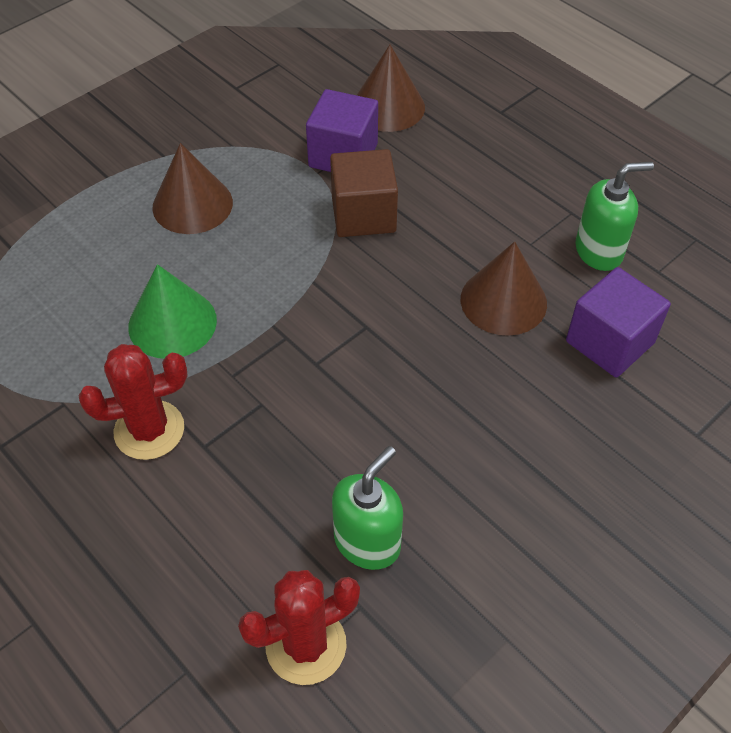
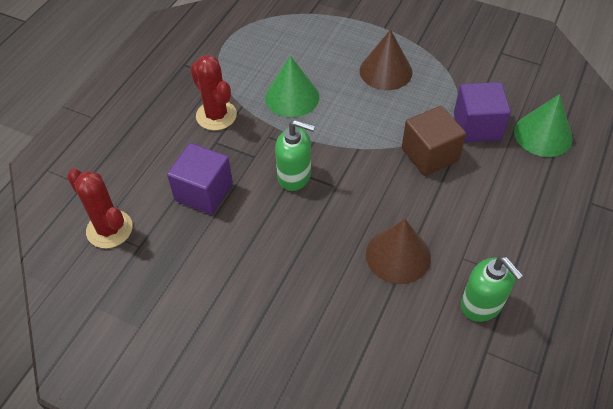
camera: 70 degrees right, 0 degrees up
(367, 542) = (181, 237): green soap dispenser -> green soap dispenser (294, 176)
(388, 107) = (543, 135): brown cone -> green cone
(610, 342) = (395, 332): purple cube -> purple cube (204, 192)

